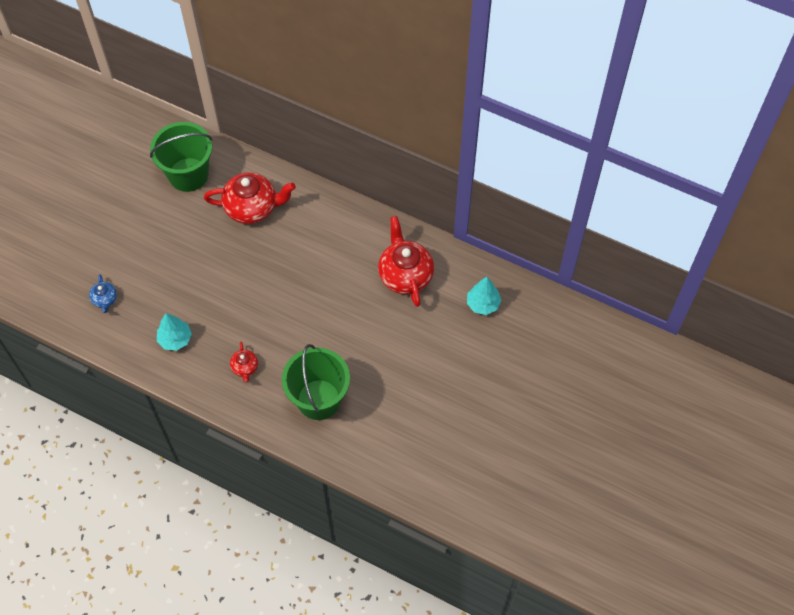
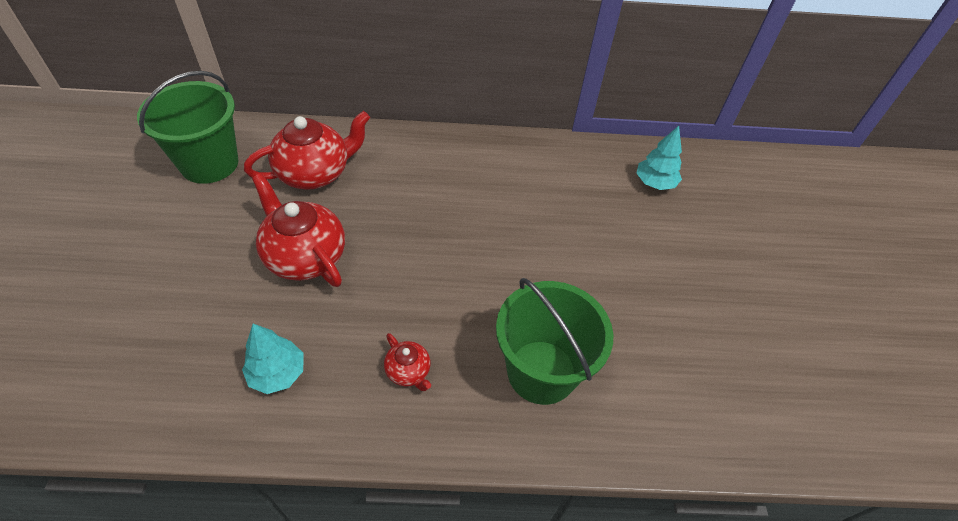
camera: 30 degrees left, 10 degrees down
(105, 299) = (133, 359): blue teapot -> none
(405, 275) = (548, 183): red teapot -> red teapot (305, 256)

